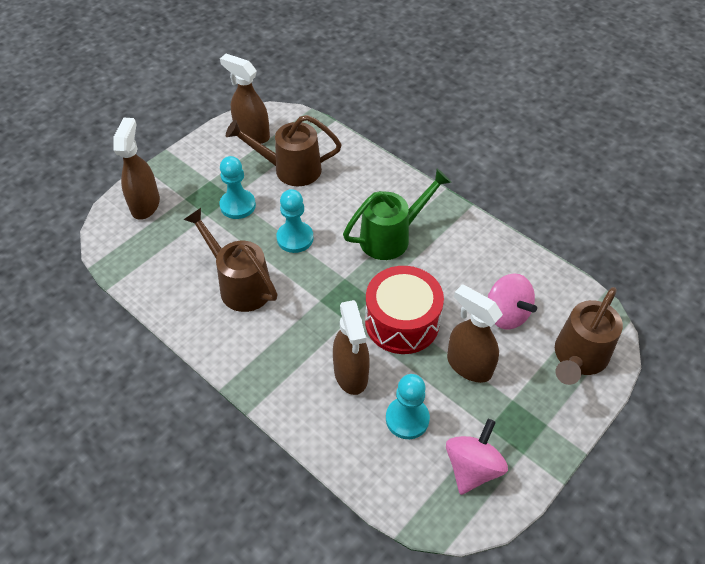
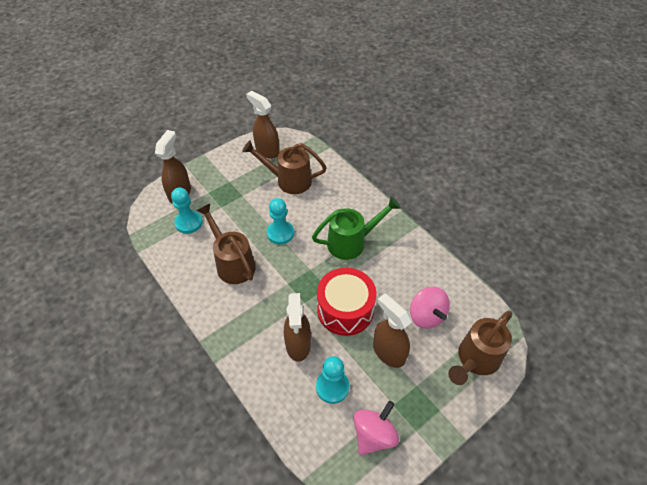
camera: 10 degrees right, 0 degrees up
(238, 205) = (245, 202): turquoise pawn -> turquoise pawn (188, 223)

